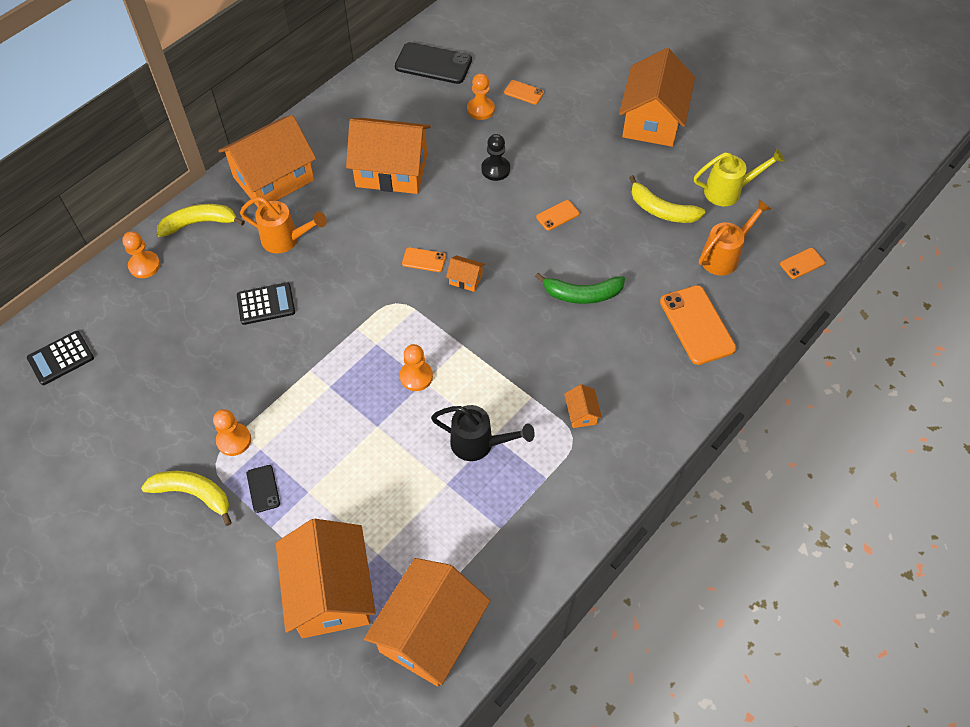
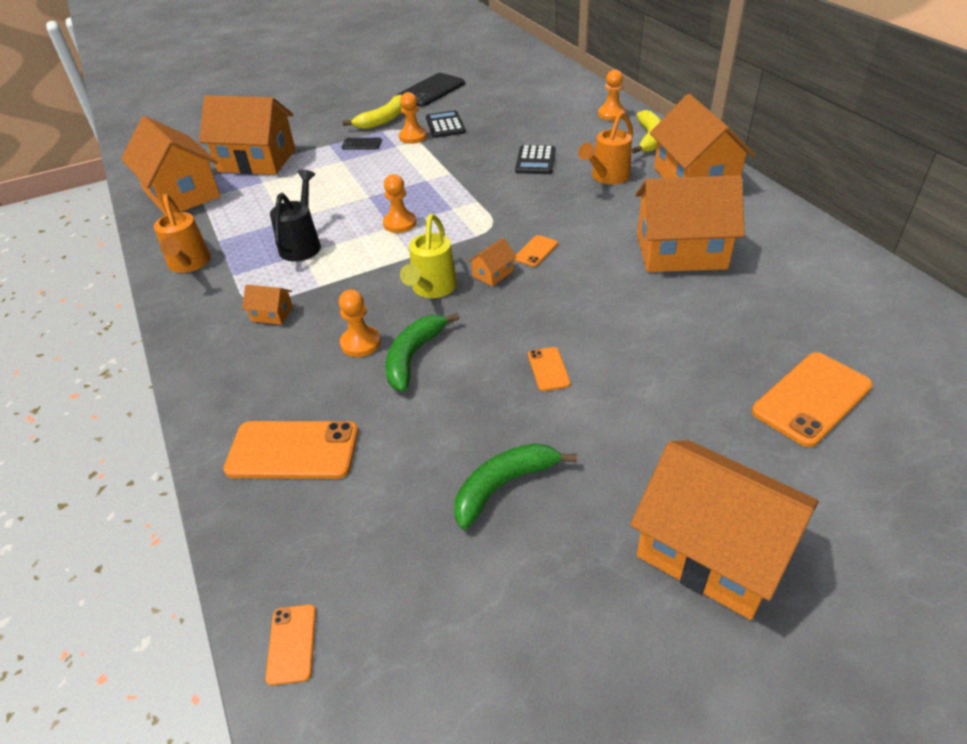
camera: 115 degrees right, 15 degrees down
(61, 358) = (538, 83): black calculator -> black calculator (445, 125)
(391, 171) = (680, 251): orange house -> orange house turned 60 degrees clockwise
(433, 64) = (887, 320): black phone -> black phone (431, 90)
(478, 444) = (302, 244): black watering can -> black watering can turned 150 degrees clockwise
(480, 109) = (778, 345): orange pawn -> orange pawn (360, 343)
(495, 169) = (654, 332): black pawn -> none
(524, 92) = (811, 399): orange phone -> orange phone, size x1.98
(661, 210) = (504, 486): yellow banana -> green banana
(724, 256) = (376, 531): orange watering can -> orange watering can (189, 264)
(728, 191) = (499, 601): yellow watering can -> yellow watering can (432, 289)

